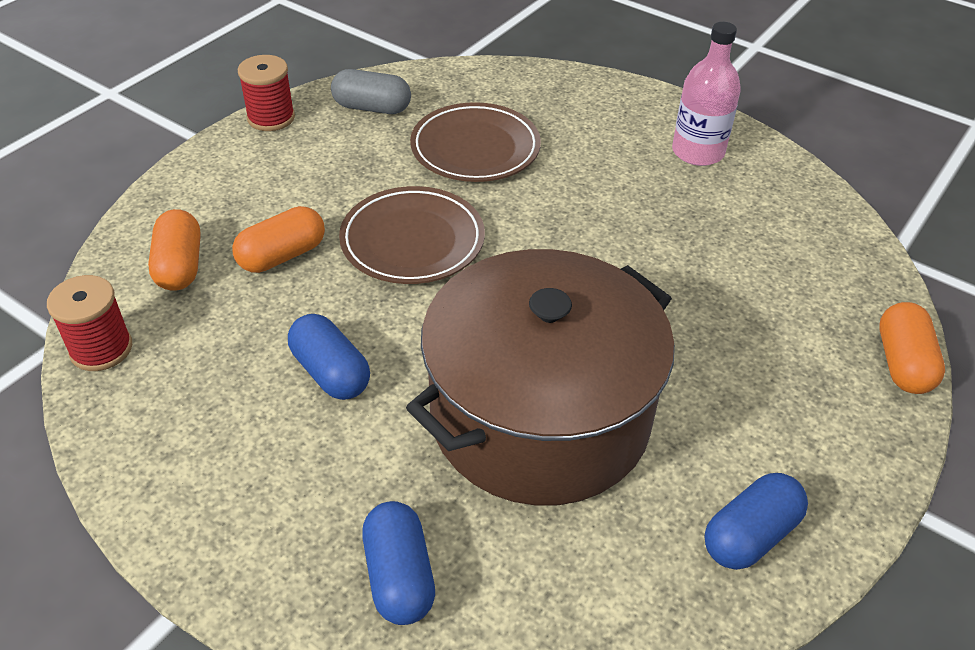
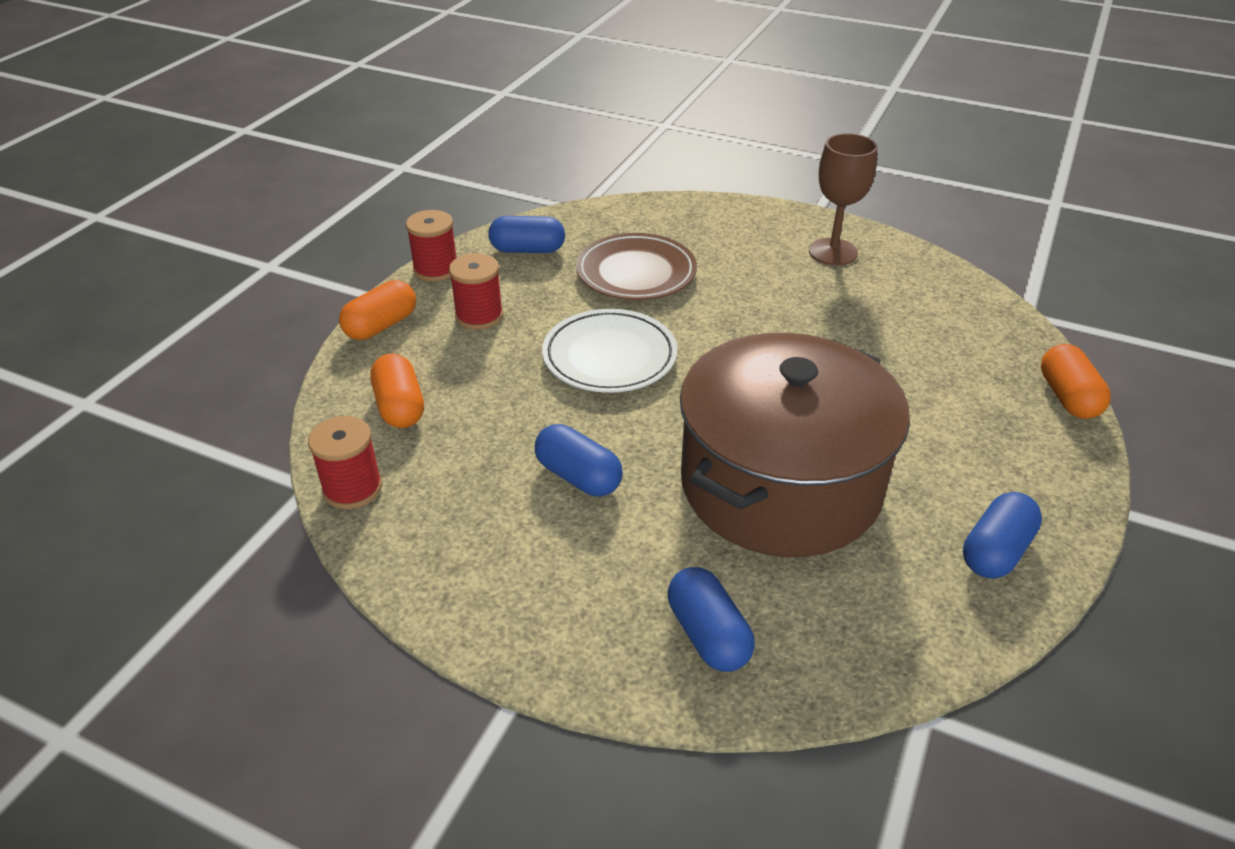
camera: 10 degrees left, 5 degrees down
(282, 256) = (494, 385): orange capsule -> orange capsule (381, 326)
(295, 176) = (479, 316): none -> red spool
(372, 108) = (527, 250): grey capsule -> blue capsule
(412, 241) = (609, 357): brown plate -> white plate
(698, 152) = (833, 252): pink bottle -> brown goblet

